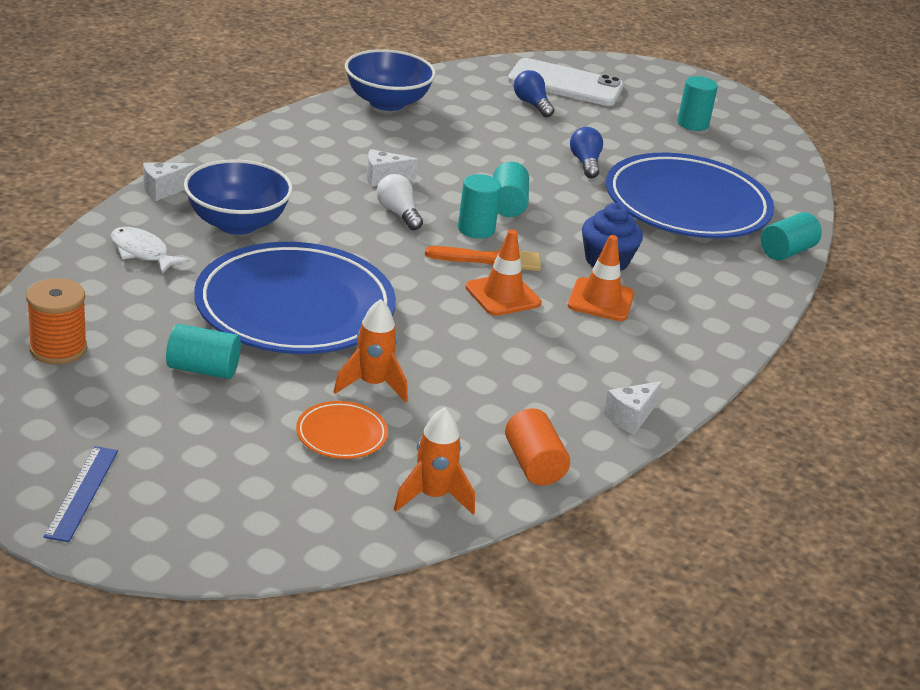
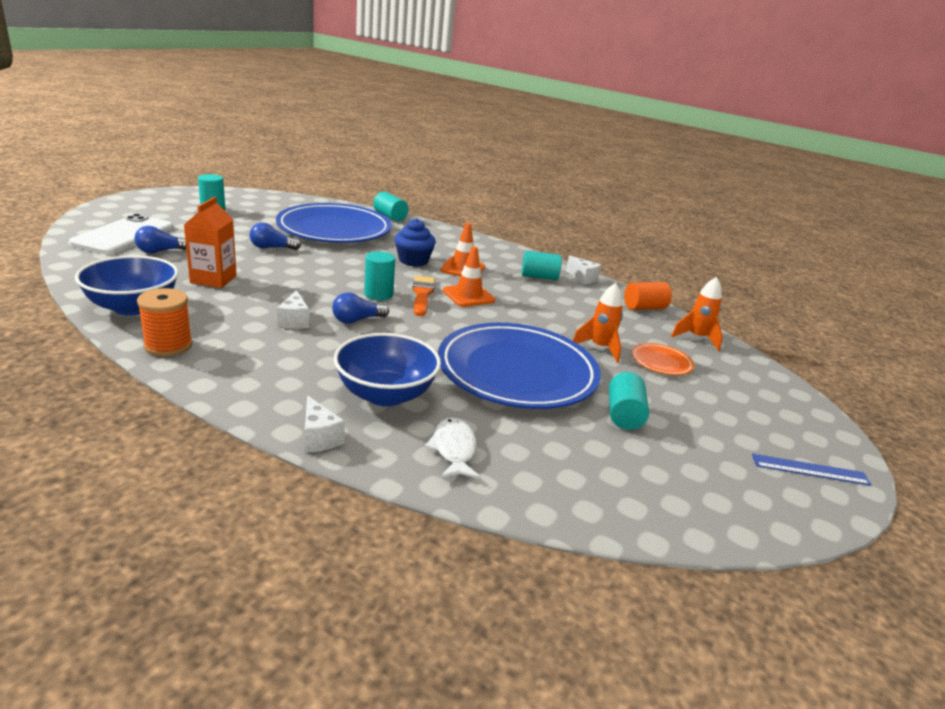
camera: 90 degrees left, 5 degrees down
(58, 349) = (642, 495): orange spool -> orange spool (168, 345)
(142, 252) = (453, 449): white fish -> white fish turned 135 degrees clockwise
(398, 213) = (357, 320): white light bulb -> blue light bulb
(471, 134) = (213, 279): none -> orange carton
(508, 205) = (338, 280): turquoise cylinder -> turquoise cylinder (539, 277)

